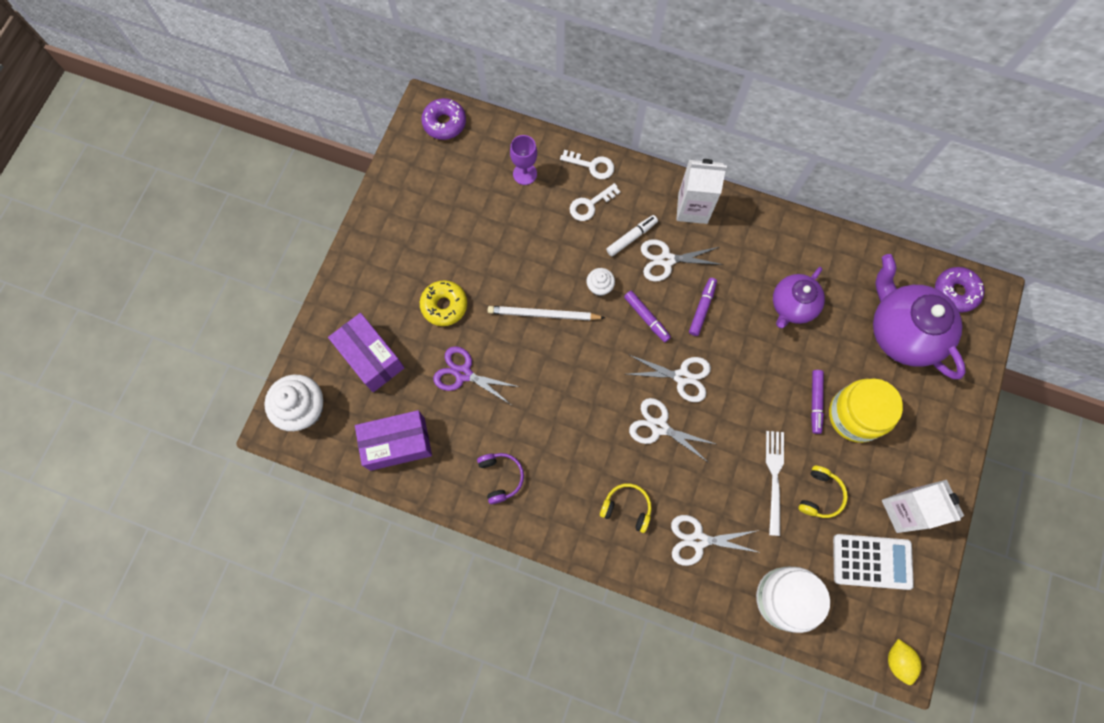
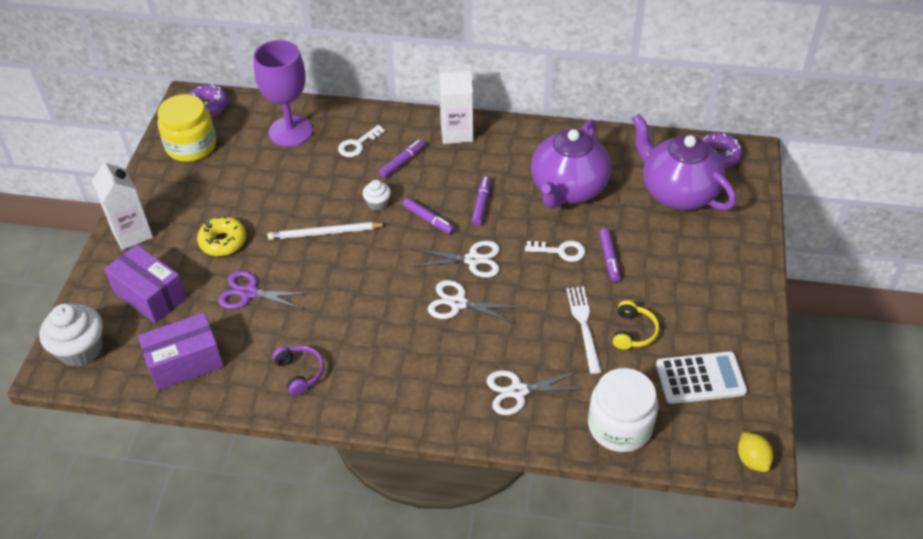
camera: 10 degrees left, 25 degrees down
(525, 174) = (290, 131): purple goblet -> purple goblet, size x1.86
(592, 165) = (355, 116): white key -> white key (560, 251)
(627, 508) = (438, 376): yellow headphones -> none
(631, 237) = (402, 162): white marker -> purple marker
(666, 260) = (439, 174): white scissors -> none
(792, 306) = (568, 189): purple teapot -> purple teapot, size x1.61
(855, 415) = (650, 262): yellow jar -> yellow jar (191, 146)
(904, 510) = (720, 330): white carton -> white carton (132, 233)

